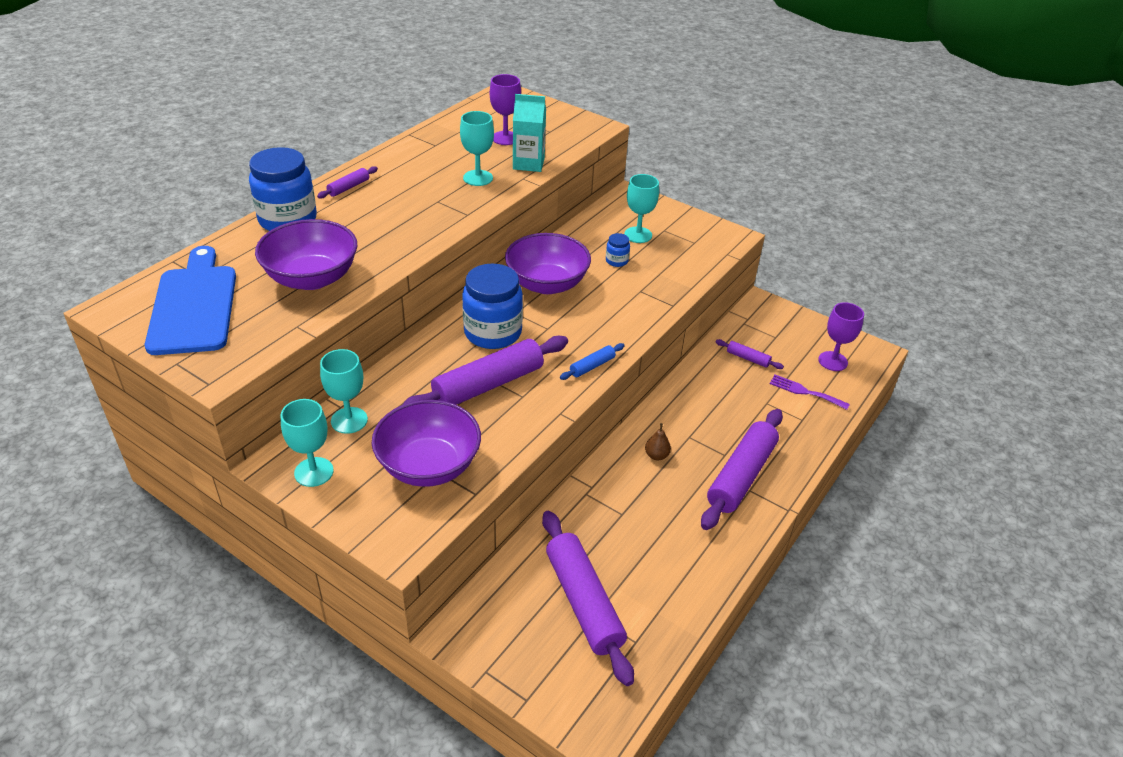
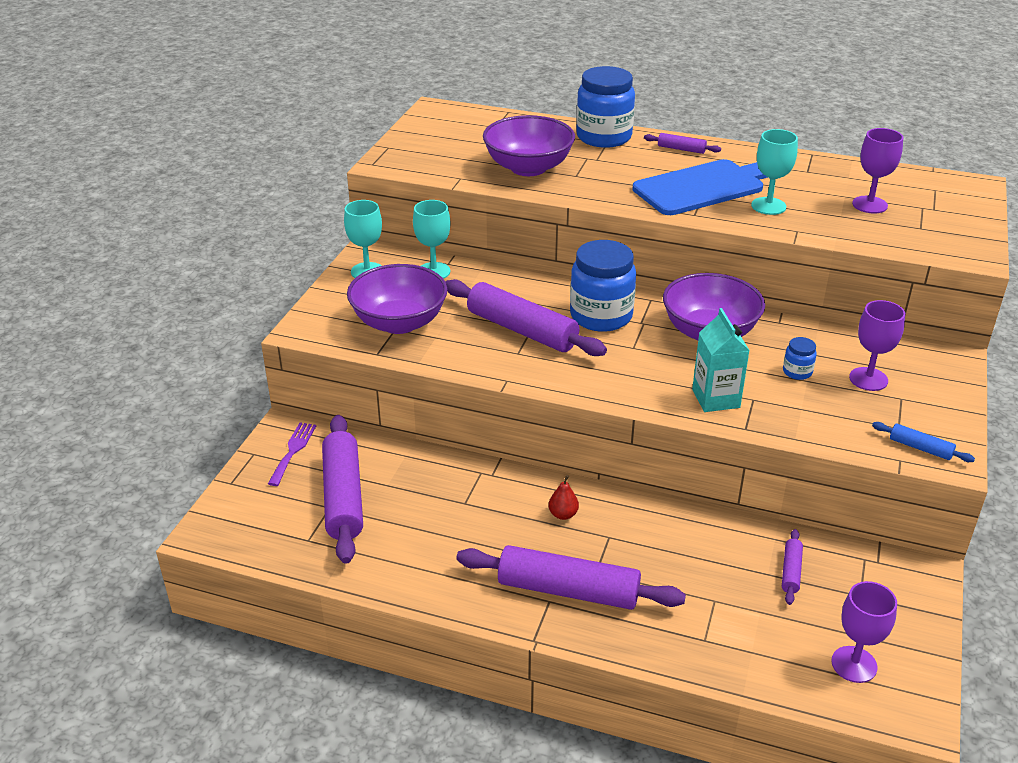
camera: 75 degrees right, 5 degrees down
(194, 305) = (459, 134): blue cutting board -> blue cutting board (703, 187)
(528, 164) = (831, 228): turquoise carton -> turquoise carton (715, 398)
(584, 602) = (343, 497): purple rolling pin -> purple rolling pin turned 60 degrees counterclockwise
(592, 366) = (591, 387): blue rolling pin -> blue rolling pin (920, 448)
(638, 235) = (868, 379): turquoise goblet -> purple goblet
(656, 455) = (563, 514): brown pear -> red pear
(805, 392) = (763, 638): purple fork -> purple fork (293, 451)

